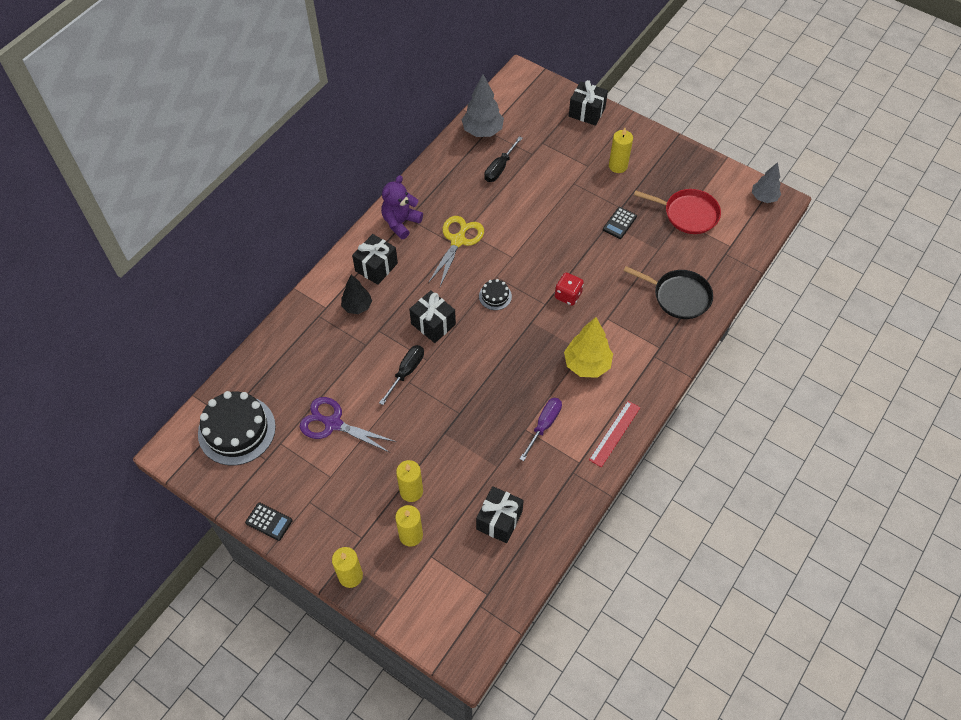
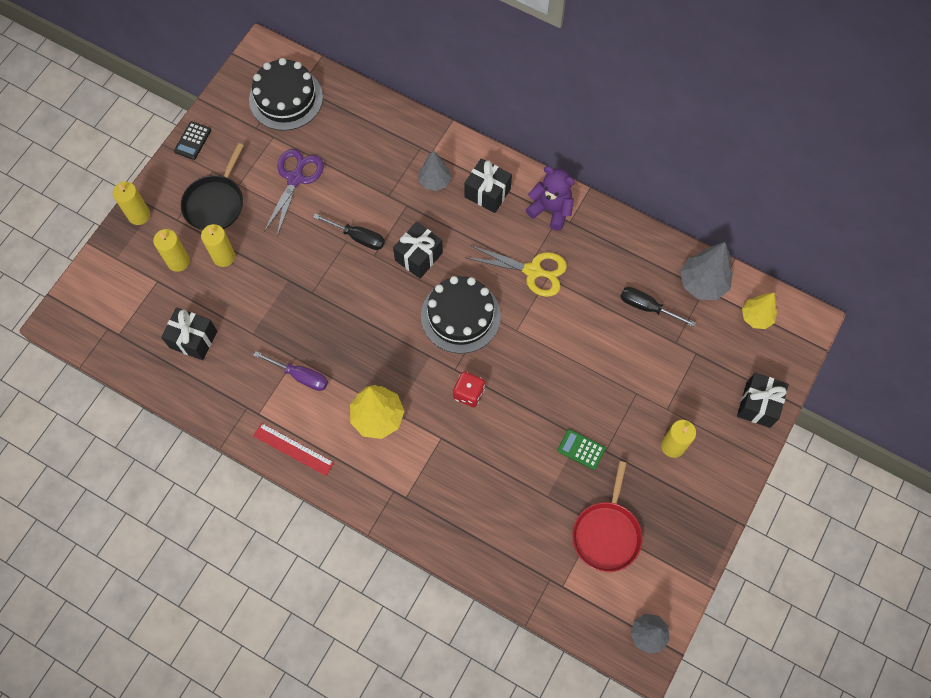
camera: 85 degrees right, 10 degrees up
(357, 307) = (434, 181): black tree -> grey tree
(495, 296) = (460, 316): black cake -> black cake, size x2.15
(515, 103) = (756, 317): none -> yellow tree
(619, 223) = (581, 449): black calculator -> green calculator
(678, 296) = (479, 520): black pan -> black pan (215, 203)

